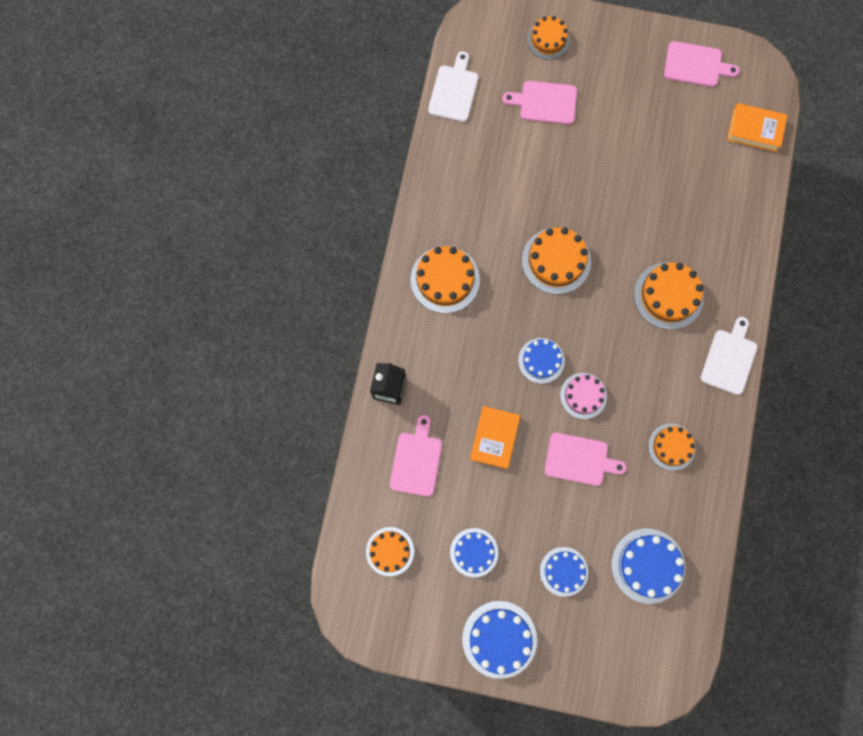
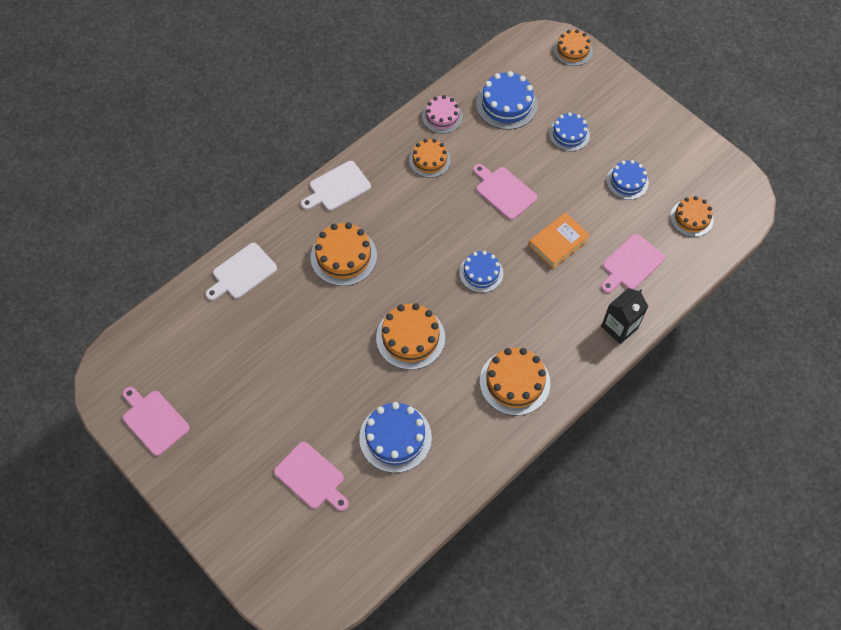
camera: 145 degrees left, 15 degrees down
(454, 90) = (384, 546): white cutting board -> white cutting board (242, 273)
(499, 639) = (644, 123): blue cake -> blue cake (395, 437)
(548, 39) = (259, 536): orange cake -> orange cake (572, 50)
(583, 395) = (467, 230): pink cake -> pink cake (442, 117)
(755, 130) = (159, 334): orange book -> none

